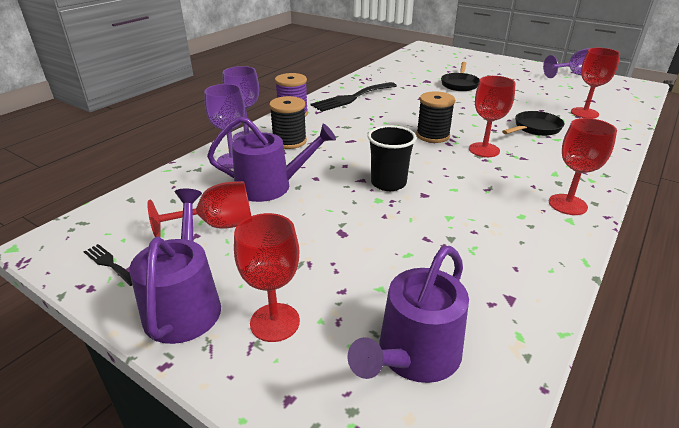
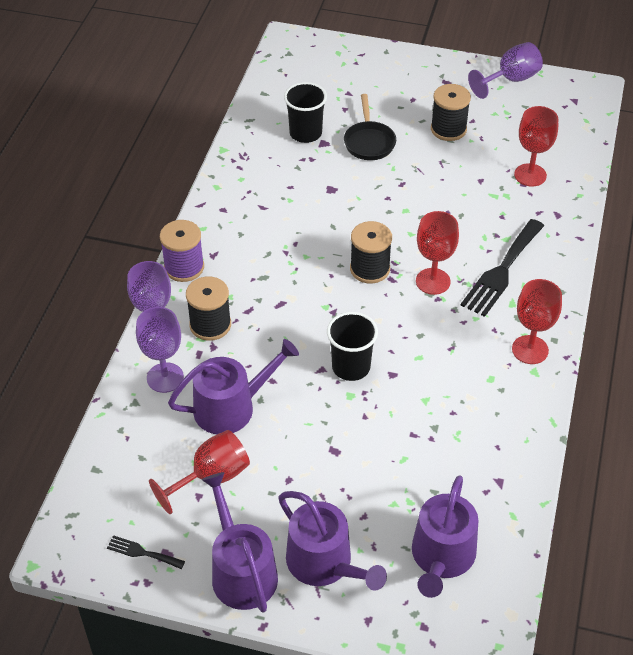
camera: 20 degrees left, 15 degrees up
(275, 322) = (325, 563): red goblet -> purple watering can
(352, 98) = (242, 211): black fork -> black fork (501, 271)
(416, 76) = (305, 133): none -> black cup
(522, 87) = (448, 129): none -> black spool
(535, 128) = (479, 223): black pan -> none

